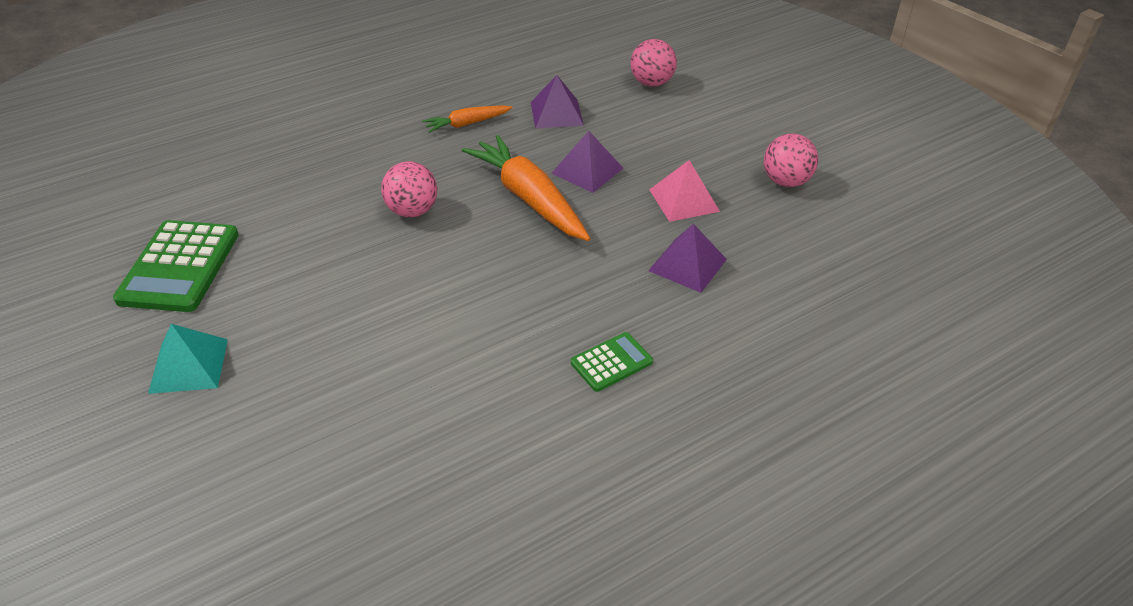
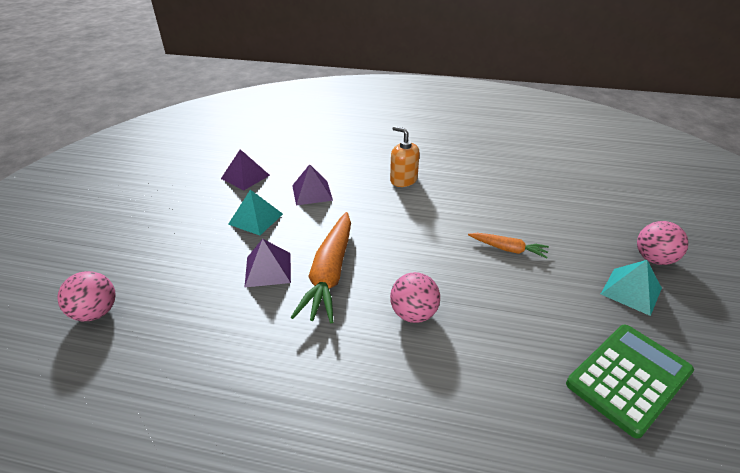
camera: 135 degrees left, 5 degrees down
(467, 124) = (277, 377): orange carrot -> orange carrot (507, 249)
(556, 113) = (203, 334): purple pyramid -> purple pyramid (245, 177)
(611, 362) = (403, 180): green calculator -> orange soap dispenser
(684, 200) = (256, 219): pink pyramid -> turquoise pyramid
(786, 181) = (195, 197): pink ball -> pink ball (653, 259)

